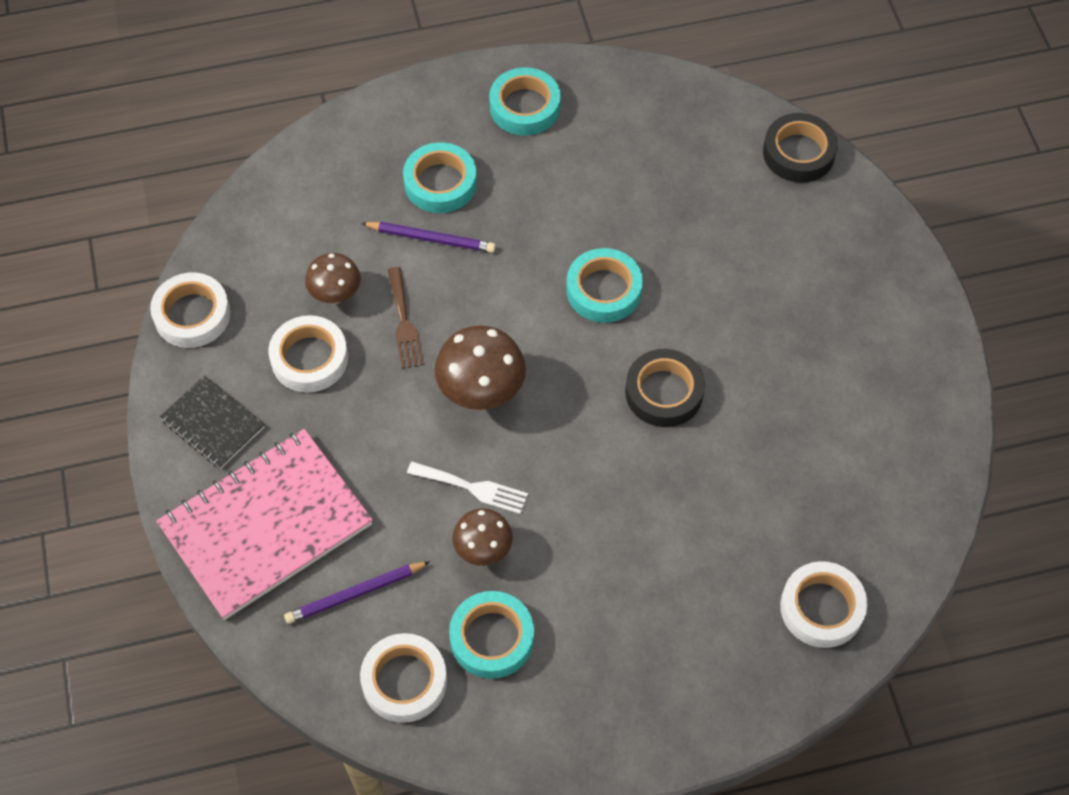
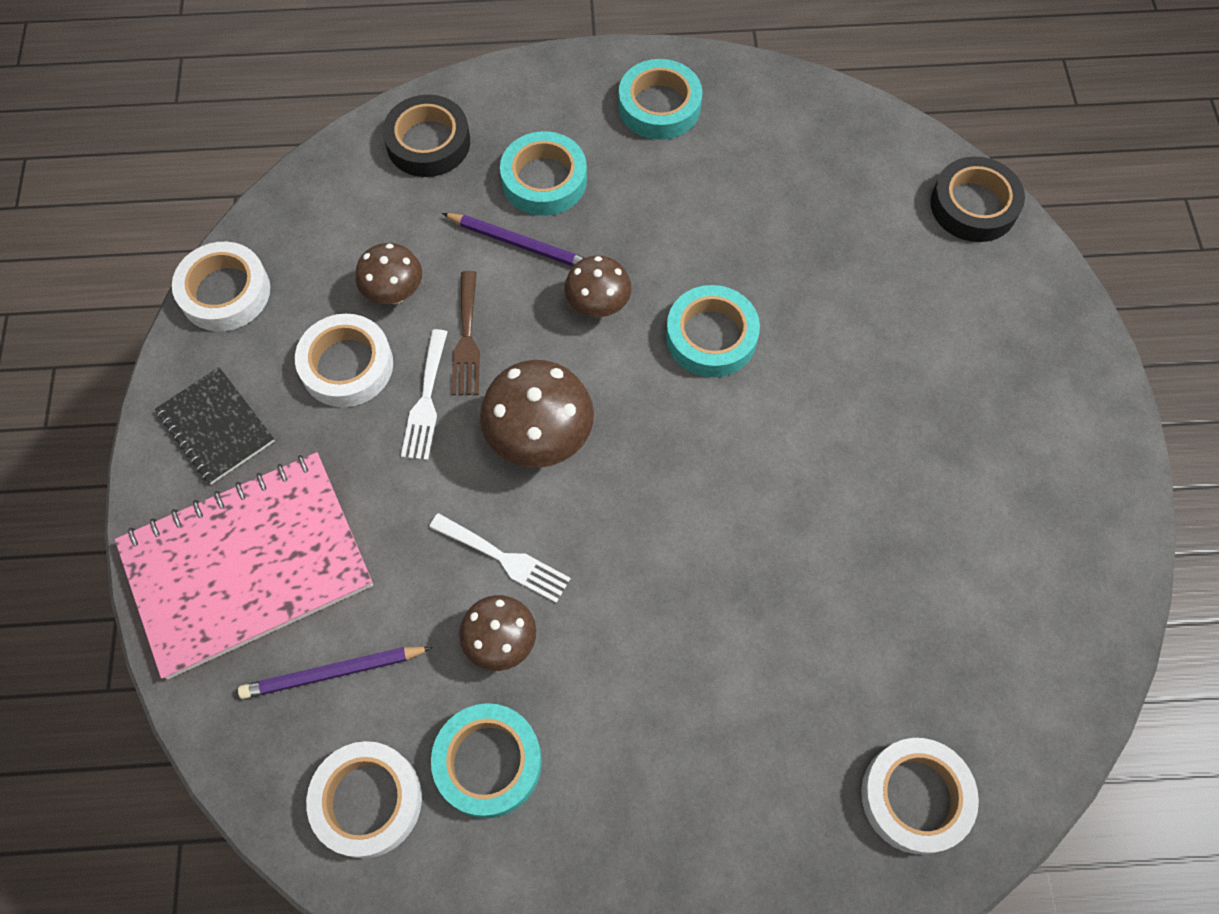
camera: 10 degrees right, 5 degrees up
(381, 376) = (426, 401): none -> white fork
(506, 280) = (598, 306): none -> brown mushroom
(664, 392) = (761, 475): black tape -> black tape (428, 142)

